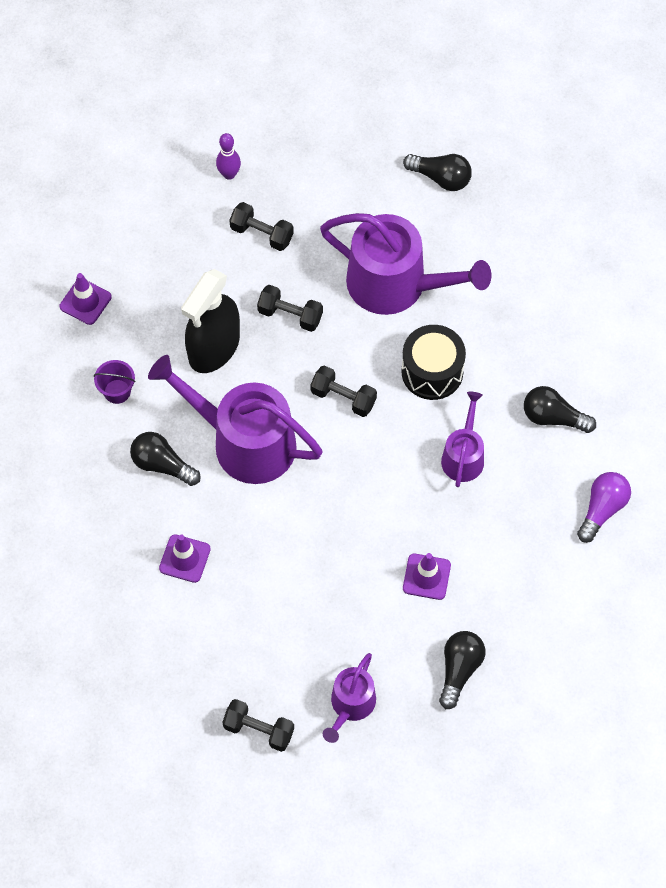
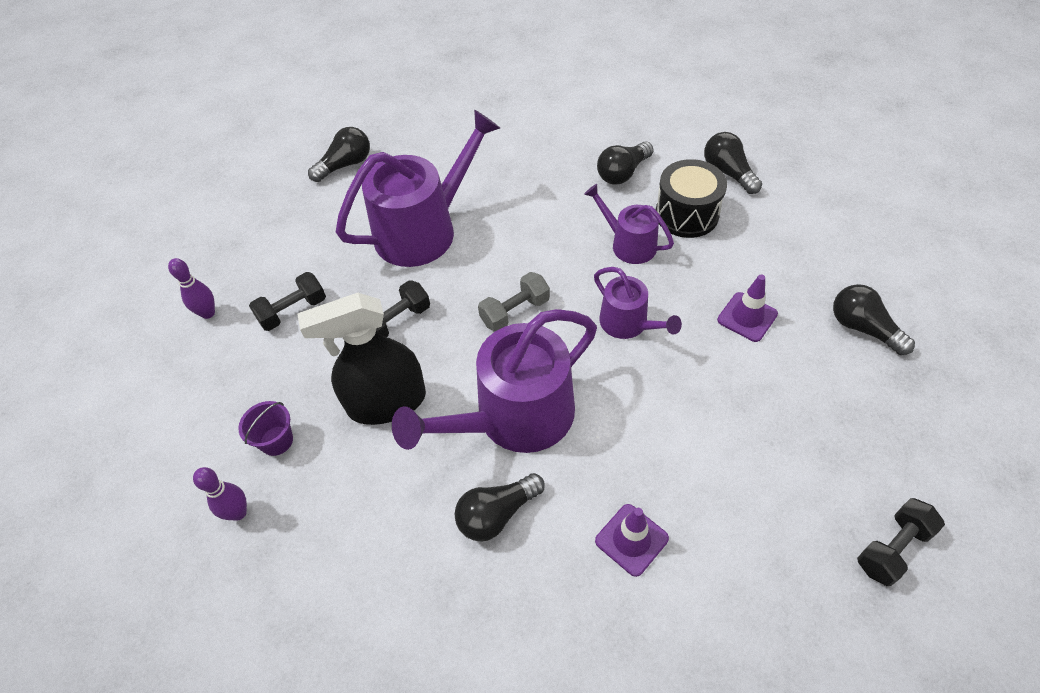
camera: 60 degrees left, 10 degrees down
(85, 302) = (238, 512): purple traffic cone -> purple bowling pin
(117, 391) = (374, 525): purple bucket -> purple bucket (276, 441)
(214, 347) = (386, 402): black spray bottle -> black spray bottle turned 105 degrees clockwise
(343, 398) = (515, 312): black dumbbell -> grey dumbbell
(350, 705) = (881, 439): purple watering can -> purple watering can (628, 323)
(432, 372) = (529, 236): black drum -> black drum (686, 214)
(602, 509) = (728, 172): purple light bulb -> black light bulb

